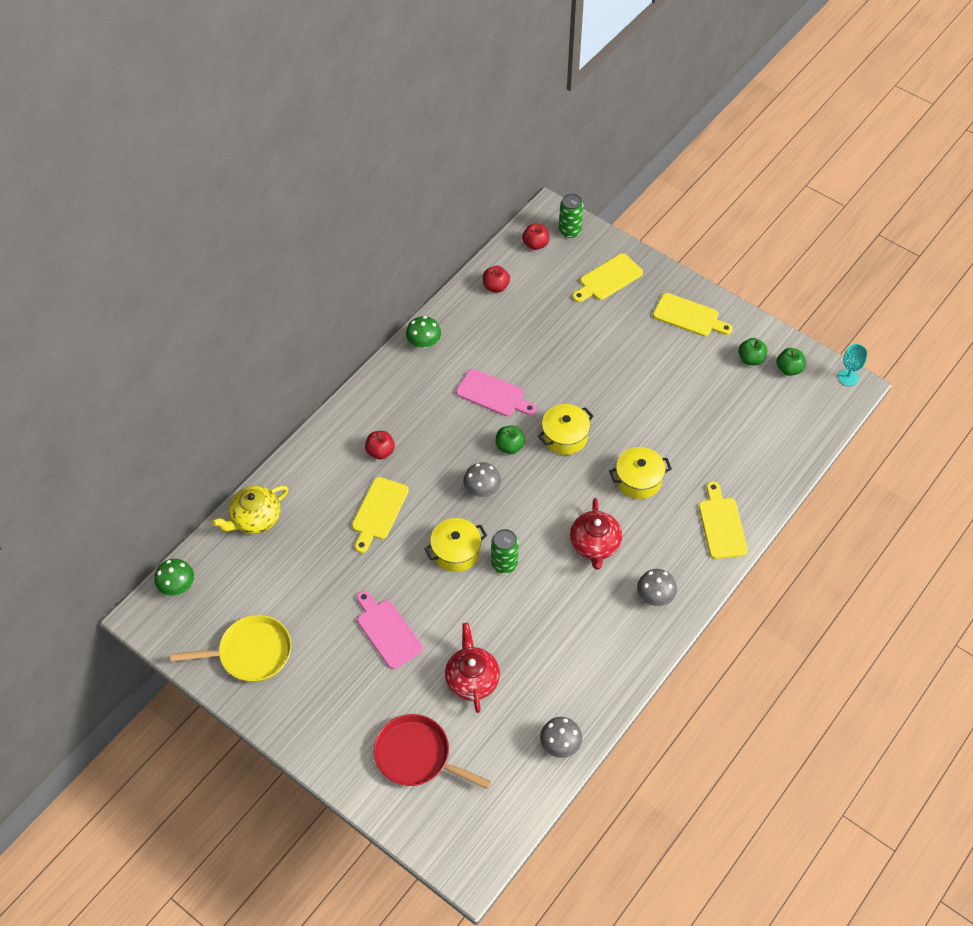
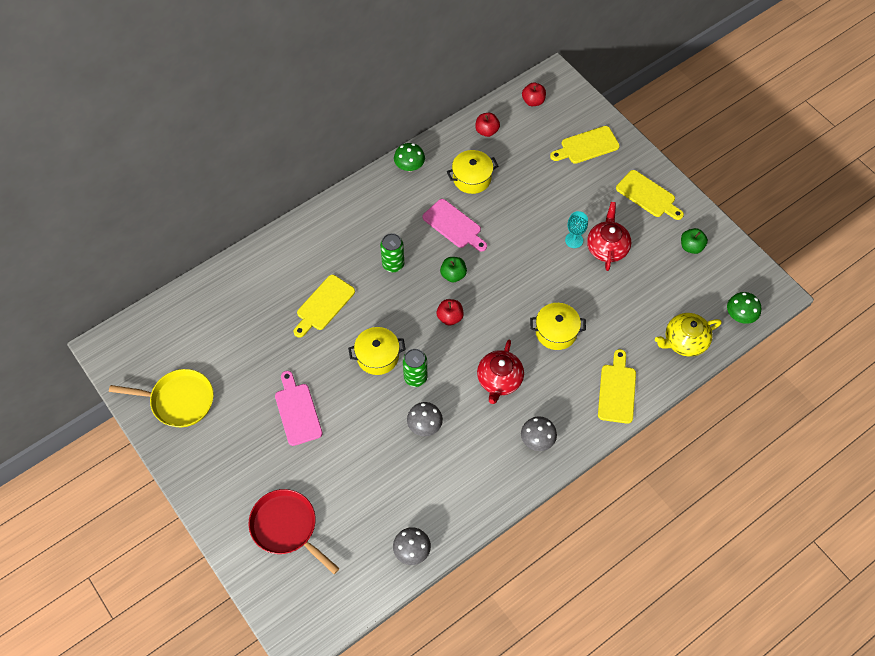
camera: 15 degrees right, 5 degrees up
(177, 586) = (138, 327): green mushroom -> green mushroom (740, 315)
(255, 518) = (220, 285): yellow teapot -> yellow teapot (684, 341)
(380, 452) = (342, 253): red apple -> red apple (450, 317)
(472, 679) = (355, 472): red teapot -> red teapot (607, 248)
(482, 489) = (417, 307): grey mushroom -> grey mushroom (424, 425)
(565, 436) = (504, 277): yellow pot -> yellow pot (472, 178)
(570, 231) = (566, 96): green can -> green can (393, 264)
(789, 369) = (723, 264): green apple -> none
(848, 377) = (774, 284): turquoise goblet -> turquoise goblet (574, 240)

